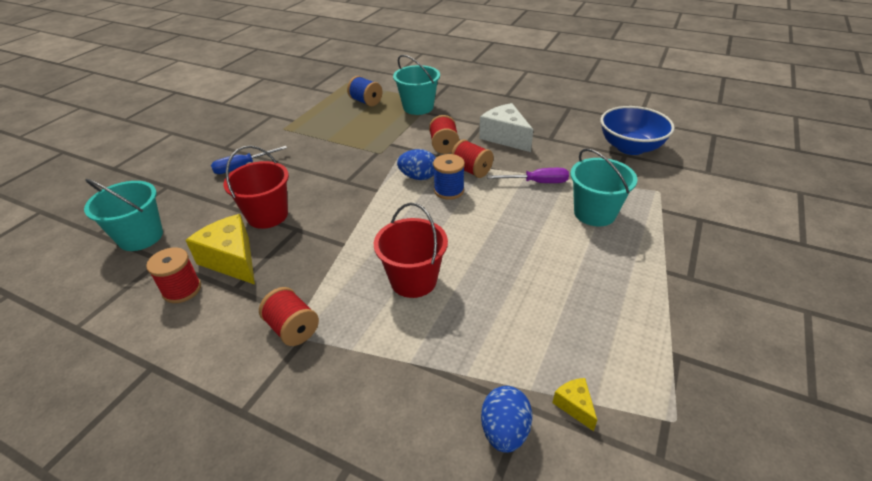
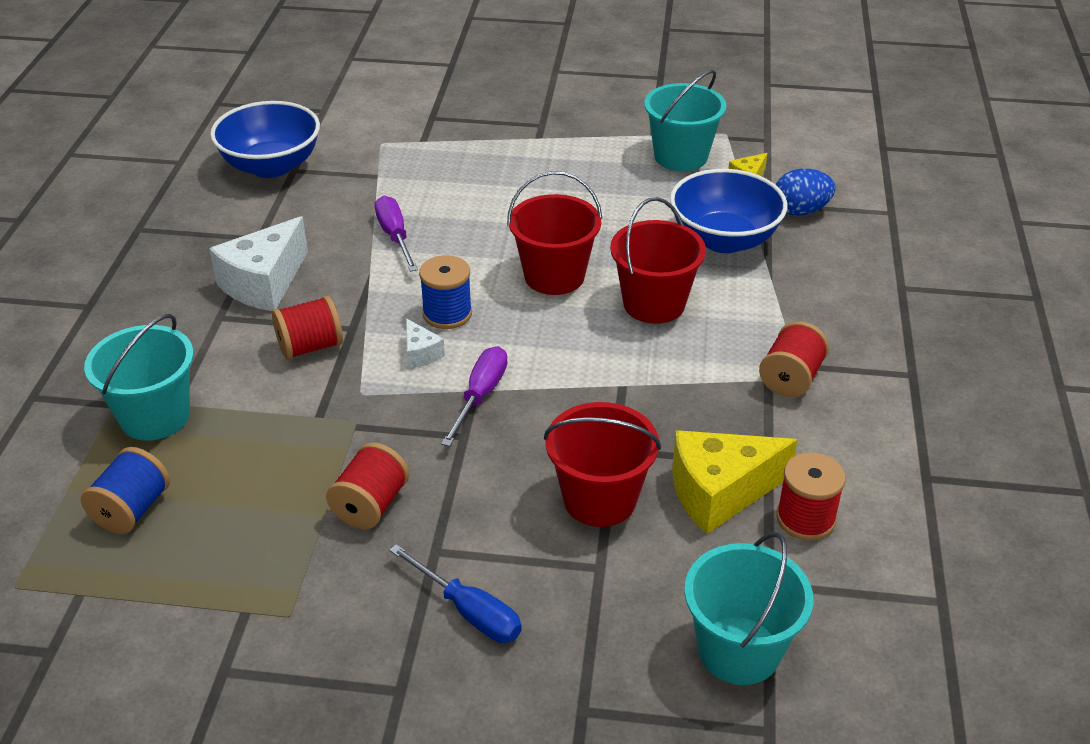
camera: 110 degrees left, 0 degrees up
(232, 260) = (719, 493): yellow cheese -> yellow cheese turned 45 degrees clockwise
(372, 191) = (480, 395): none -> purple screwdriver
(418, 177) = (421, 354): blue egg -> white cheese
(467, 240) = (554, 276): none -> red bucket
(471, 170) = (382, 302): red spool -> red spool (370, 505)
(477, 349) = (724, 239): none -> blue bowl
(594, 213) = (451, 185): turquoise bucket -> turquoise bucket (680, 156)

